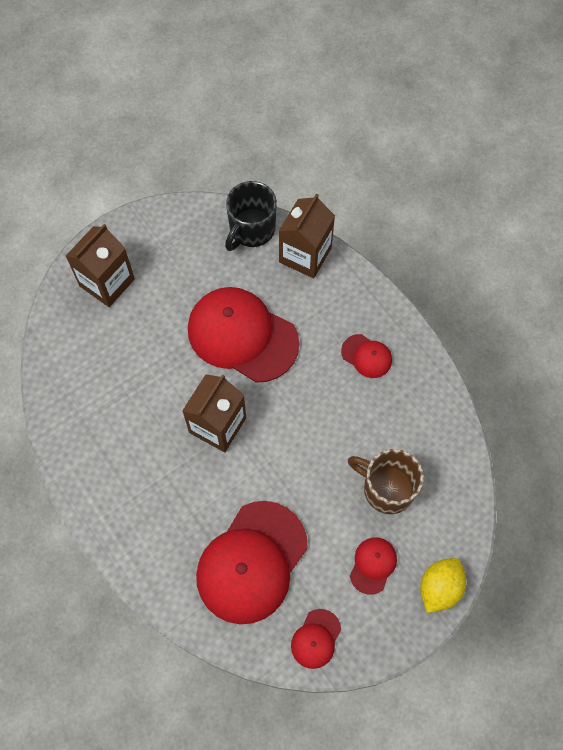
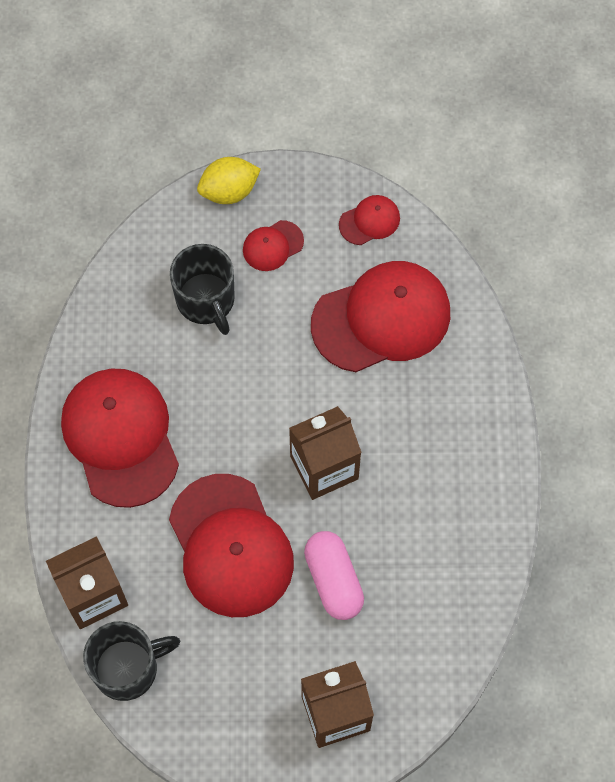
camera: 145 degrees left, 0 degrees up
(161, 357) = (333, 580): none -> pink capsule
(366, 356) = (120, 437): red cap -> red cap, size x2.20
(387, 488) = (206, 301): brown mug -> black mug

